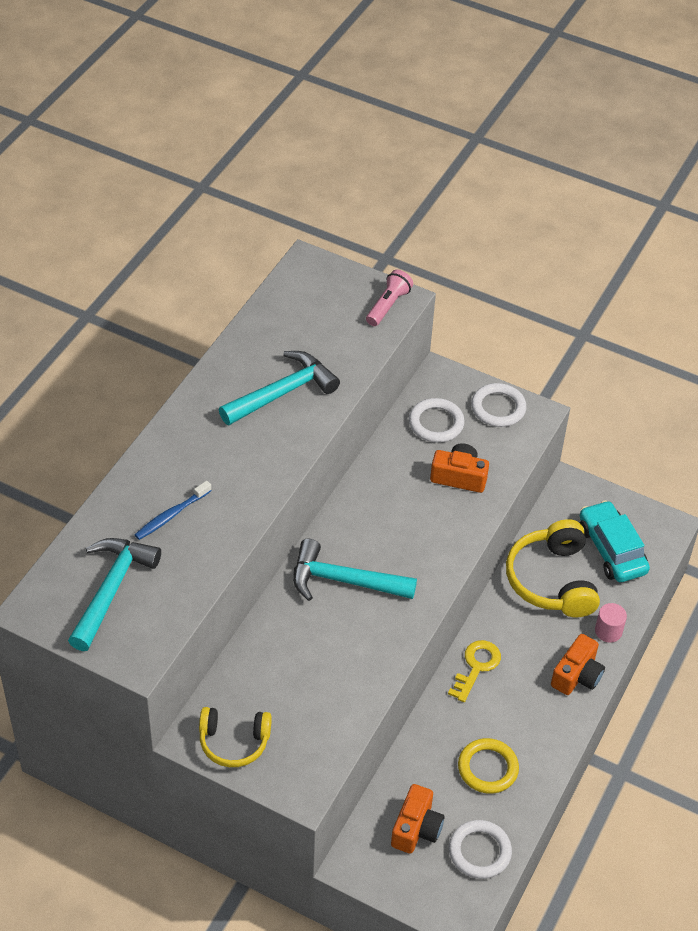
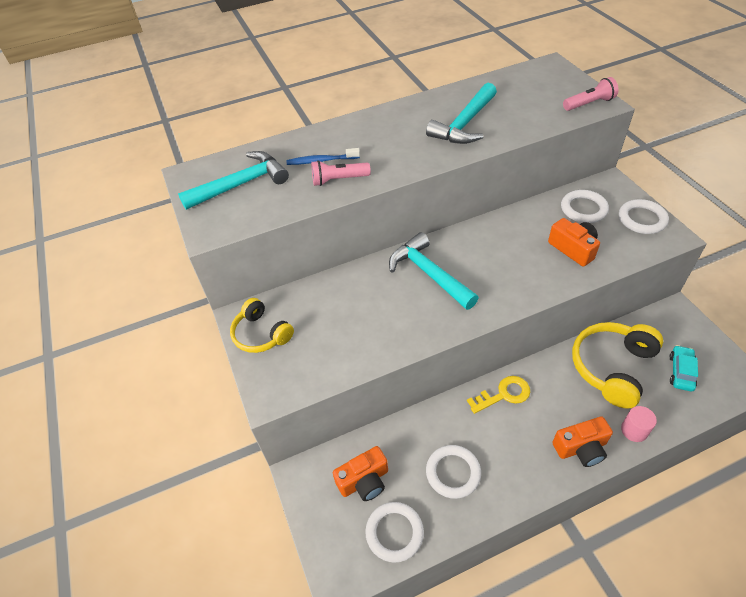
camera: 45 degrees right, 0 degrees up
(214, 529) = (338, 180): none -> pink flashlight
(283, 392) = (464, 124): turquoise hammer -> turquoise hammer turned 120 degrees clockwise
(487, 768) = (453, 473): yellow ring -> white ring
(611, 550) = (681, 372): turquoise car -> turquoise car, size x0.60

